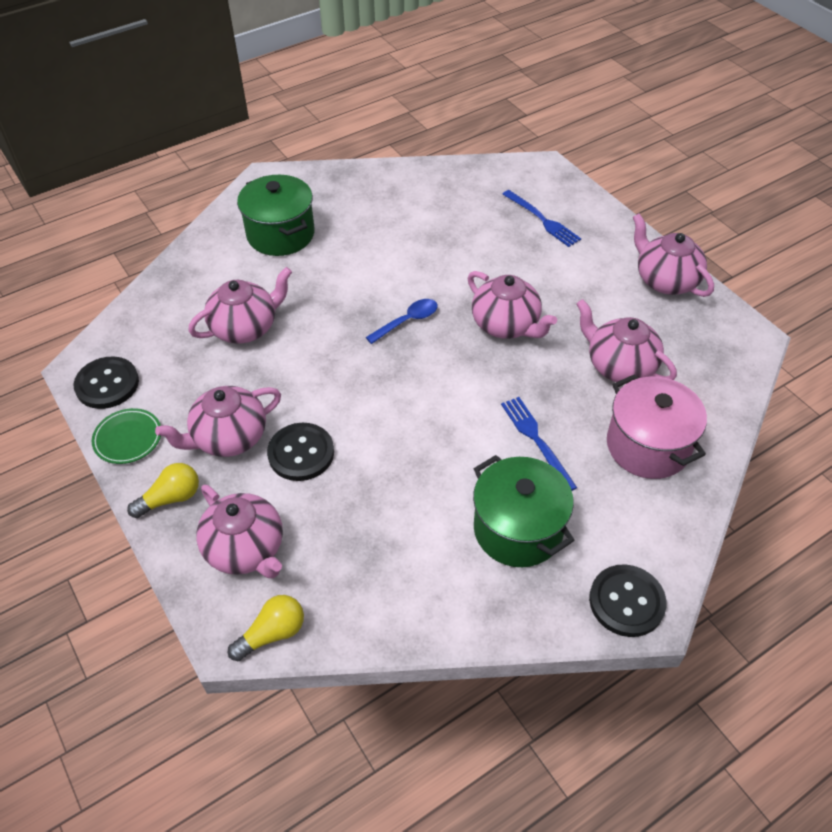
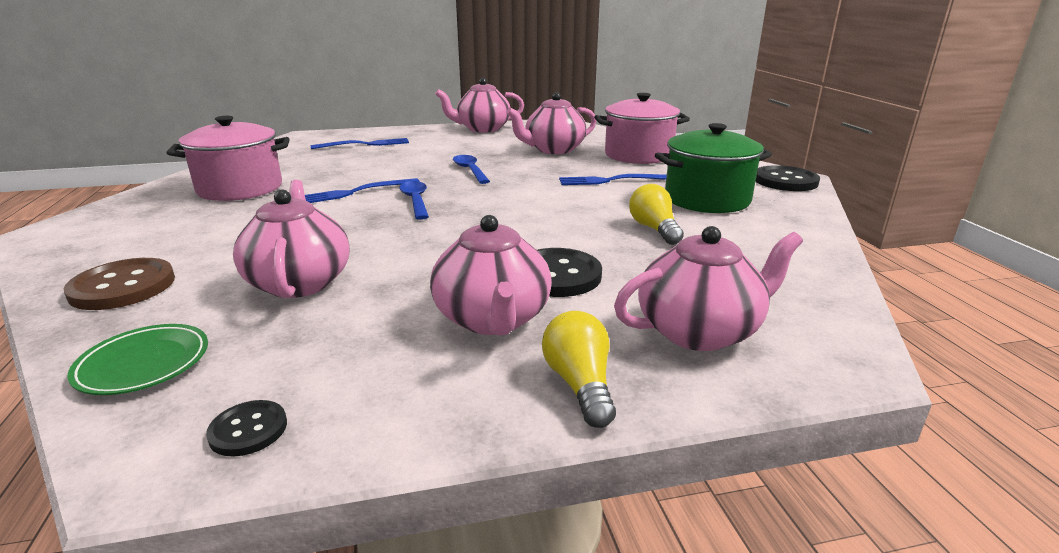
camera: 70 degrees left, 25 degrees down
(107, 384) = (248, 430): black button -> black button, size x0.54
(128, 438) = (413, 417): green plate -> green plate (143, 364)
(215, 258) = (123, 287): none -> brown button
(272, 633) = (839, 329): yellow light bulb -> yellow light bulb (654, 229)
(280, 234) = (168, 239): green pot -> none
(383, 211) = (240, 188): none -> pink pot
(408, 277) = (355, 192): none -> blue fork
(506, 325) = (470, 170): pink teapot -> blue spoon

